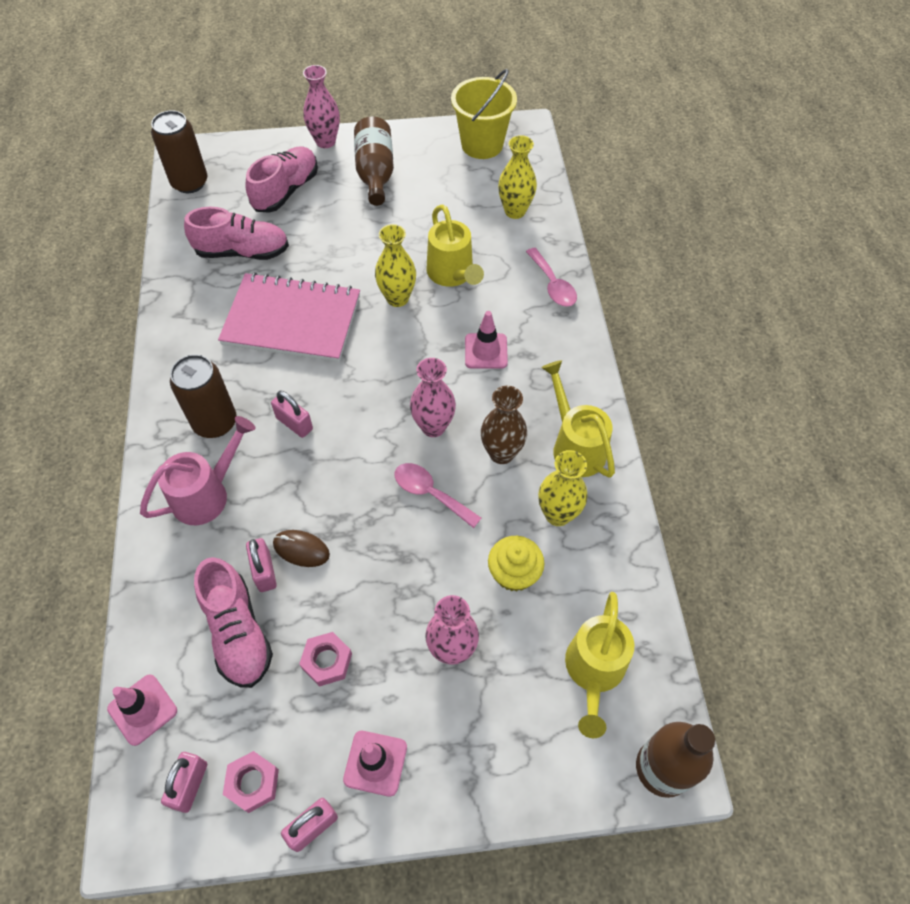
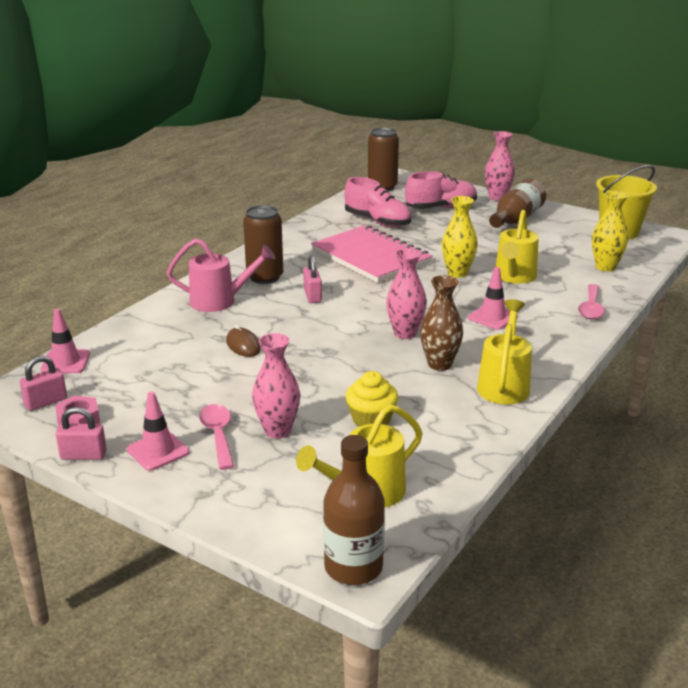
camera: 40 degrees right, 30 degrees down
(238, 632) = (158, 359): pink shoe -> none
(264, 571) = (208, 344): pink padlock -> none
(327, 661) = (191, 395): pink nut -> none
(430, 493) = (361, 359): pink spoon -> pink spoon (218, 435)
(557, 514) = (444, 409): yellow vase -> none

